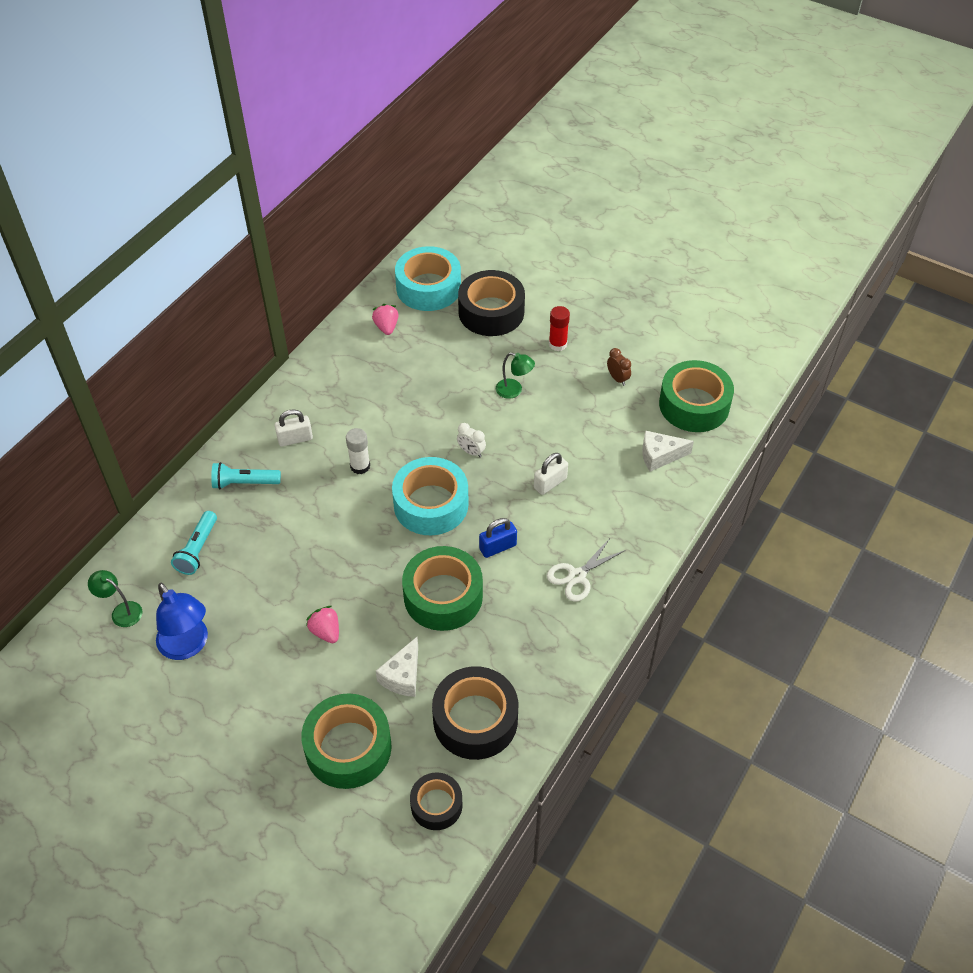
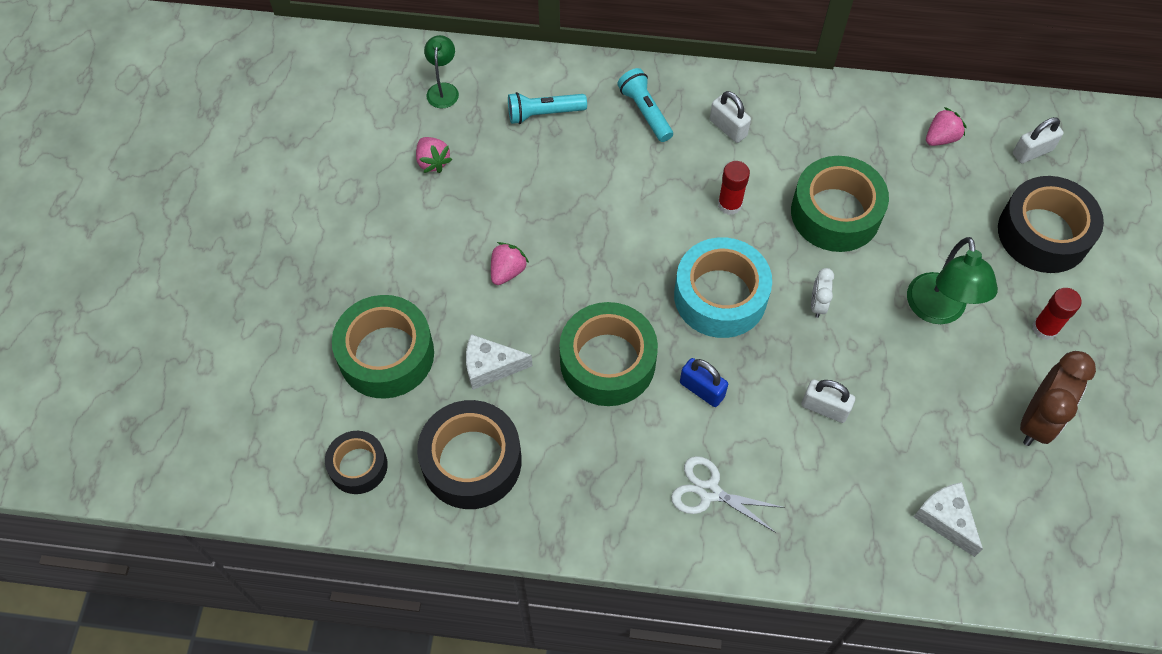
camera: 65 degrees right, 10 degrees up
(188, 646) = (433, 162): blue lamp -> pink strawberry
(360, 466) = (729, 204): white glue stick -> red glue stick
(428, 288) = (1032, 152): turquoise tape -> white padlock
(514, 390) = (938, 311): green lamp -> green lamp, size x1.67
(617, 378) = (1037, 420): brown clock -> brown clock, size x1.99
(694, 405) = (1057, 531): green tape -> green tape (835, 213)

